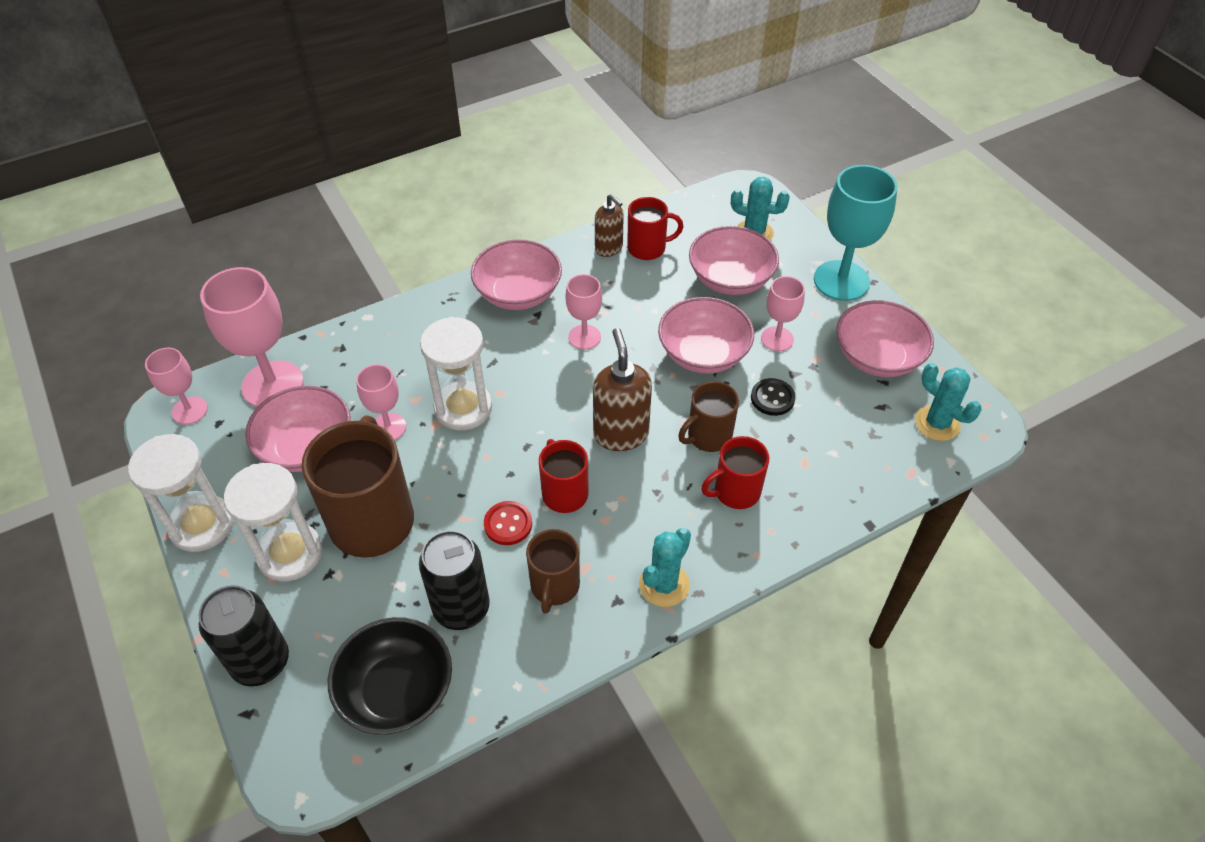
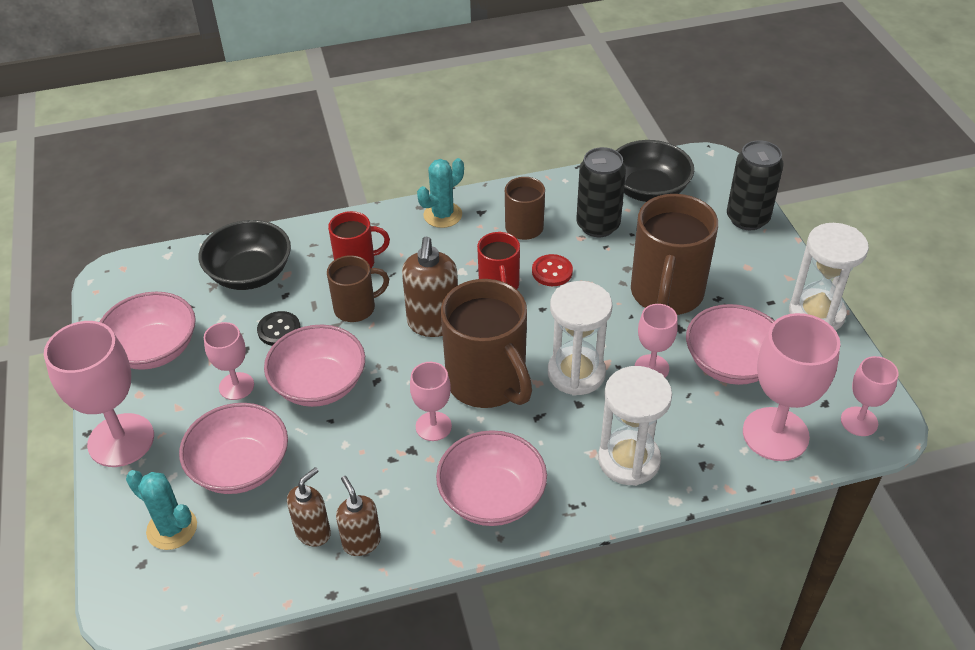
camera: 165 degrees left, 5 degrees down
(290, 554) = (735, 280): white hourglass -> white hourglass (629, 460)
(547, 384) = (487, 382): none -> brown mug
(648, 248) = (313, 532): red mug -> brown soap dispenser
(841, 281) = (121, 440): turquoise goblet -> pink goblet
(844, 455) = (250, 273): none -> black bowl
(937, 423) = (152, 284): turquoise cactus -> none

